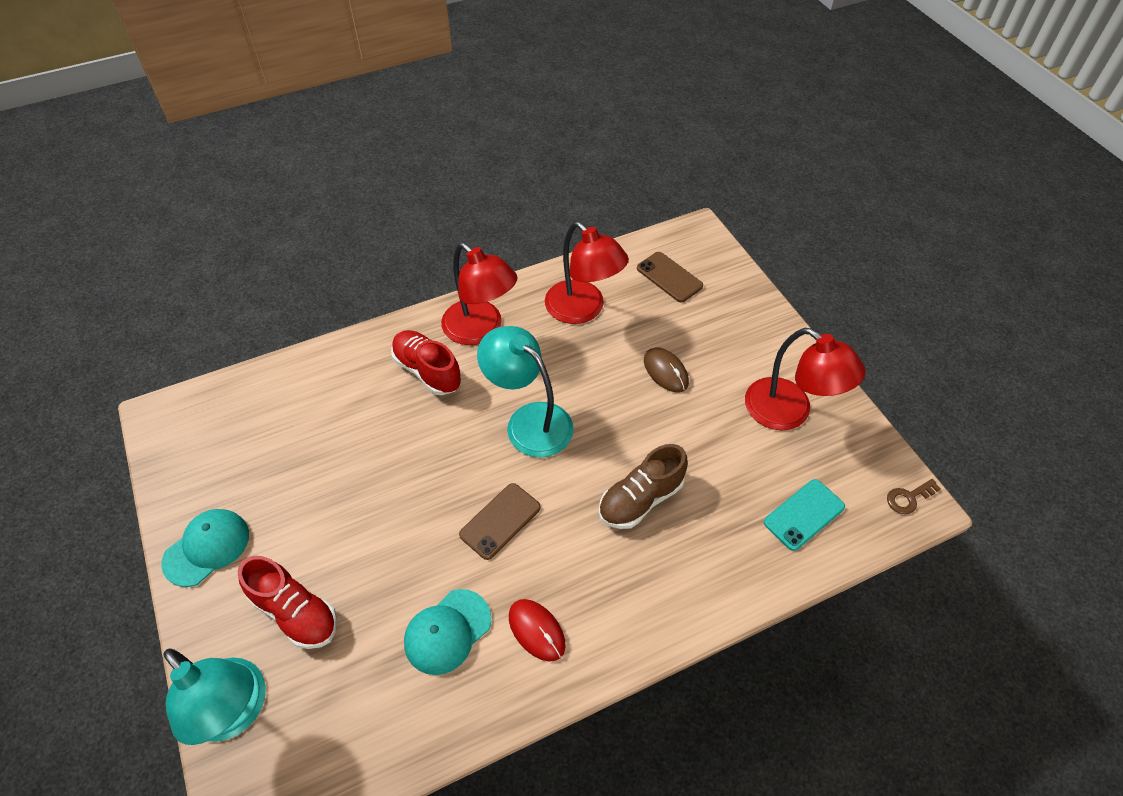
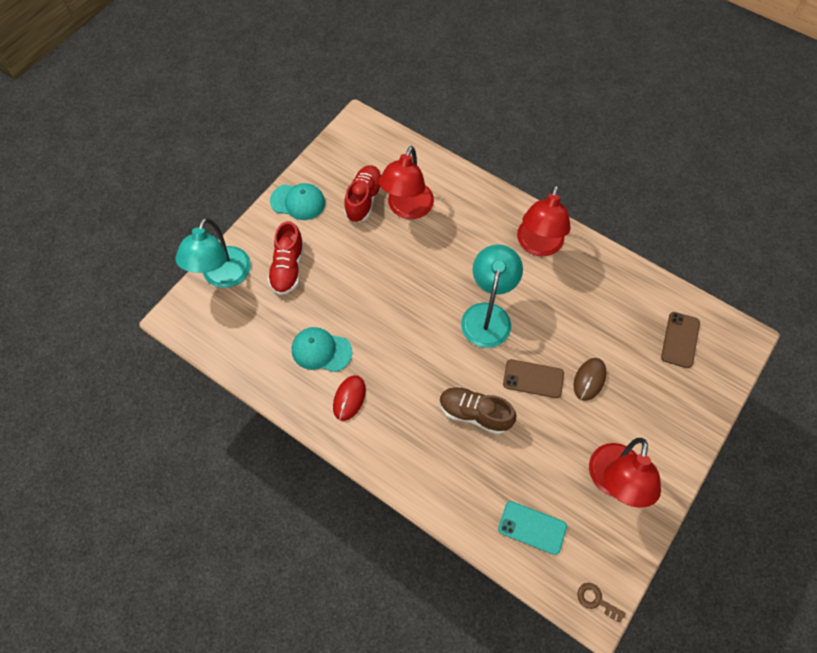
camera: 60 degrees right, 10 degrees up
(427, 371) = (484, 235): red shoe -> red shoe (364, 200)
(500, 521) = (406, 339): brown phone -> brown phone (533, 379)
(583, 310) = (603, 298): red lamp -> red lamp (407, 209)

